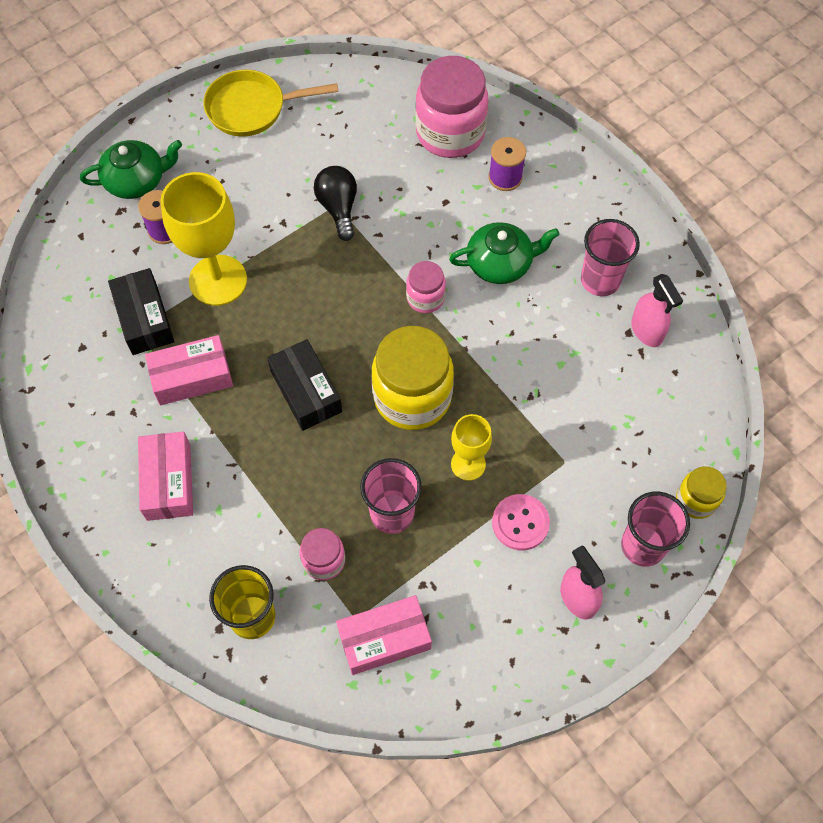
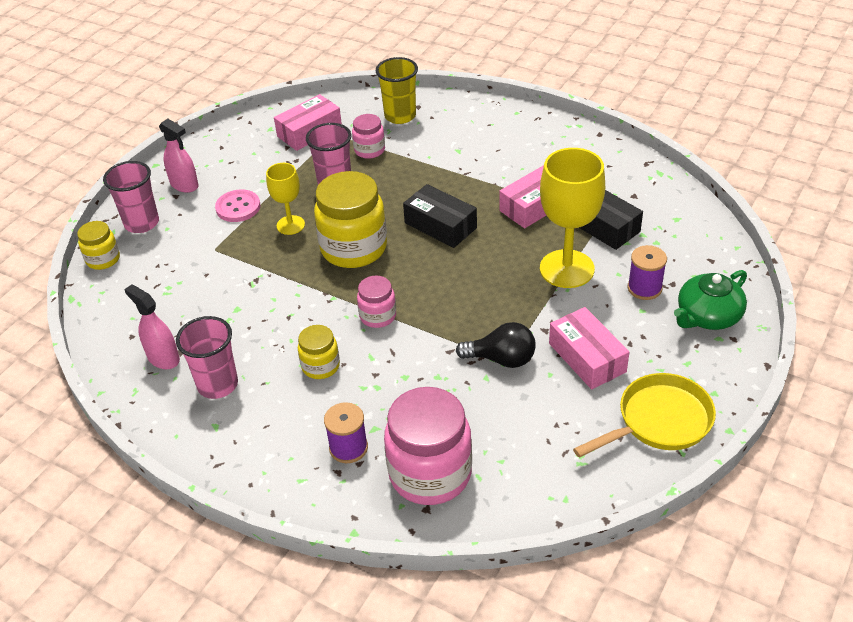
camera: 160 degrees right, 20 degrees down
(169, 482) = (503, 152): pink box -> pink box (587, 357)
(338, 208) = (501, 359): black light bulb -> black light bulb turned 45 degrees counterclockwise
(500, 263) = (320, 366): green teapot -> yellow jar

